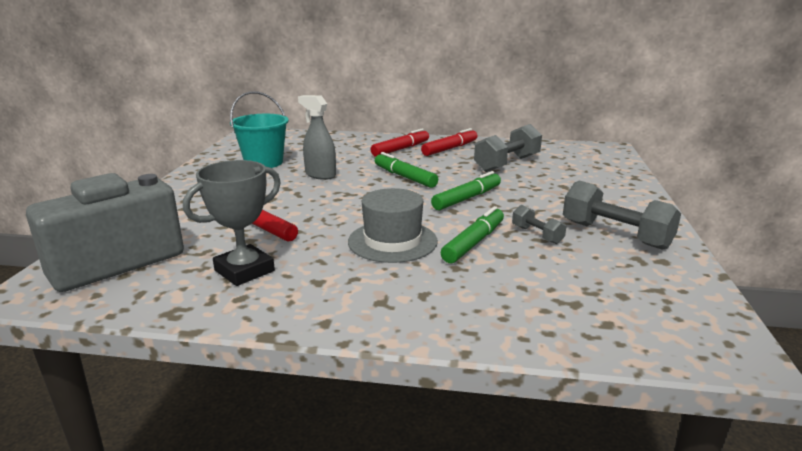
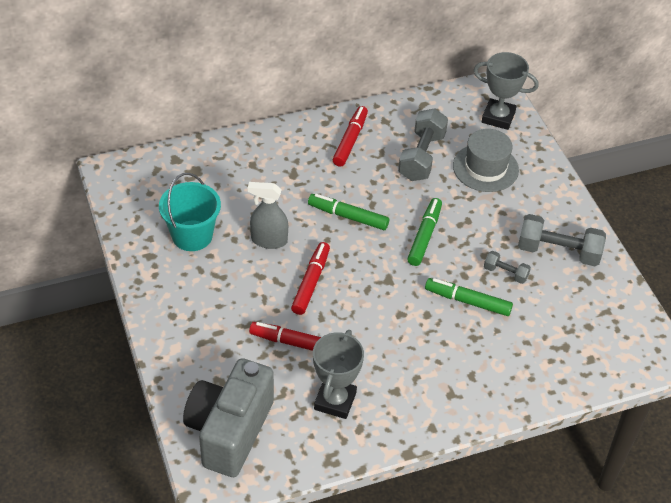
camera: 30 degrees left, 25 degrees up
(392, 241) = (409, 323): grey hat -> grey hat (485, 168)
(400, 149) = (303, 158): red marker -> red marker (311, 282)
(473, 242) = (467, 301): green marker -> green marker turned 75 degrees counterclockwise
(601, 159) = (498, 117): none -> grey trophy

